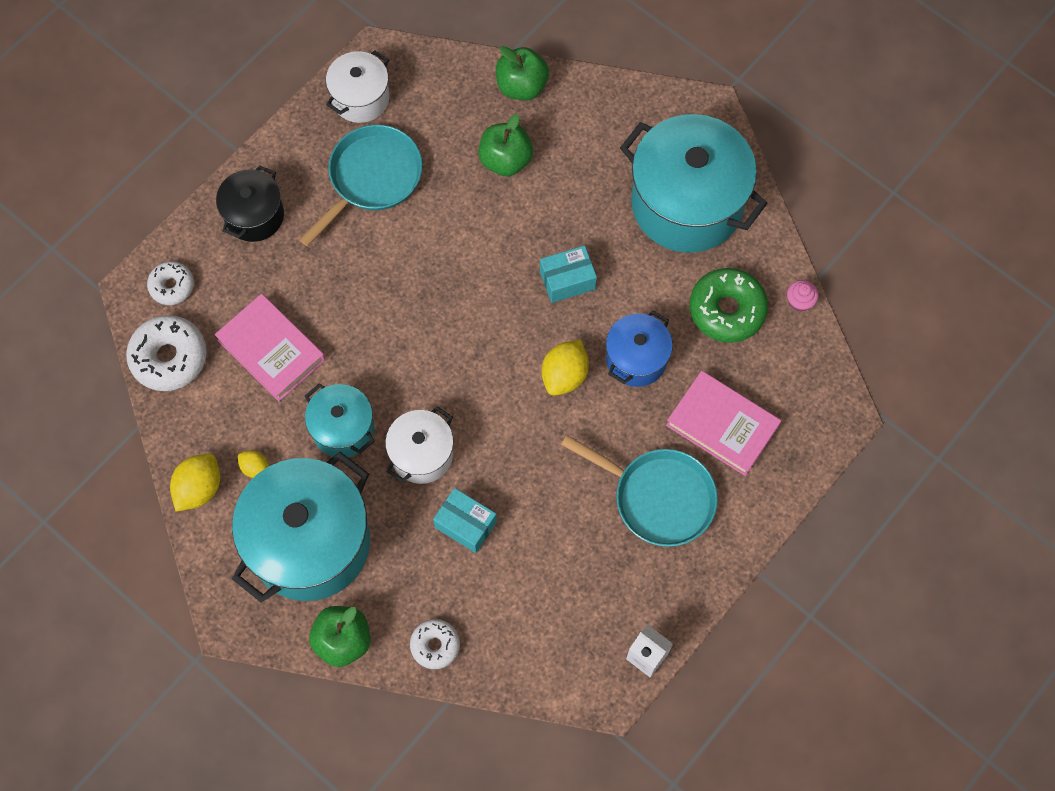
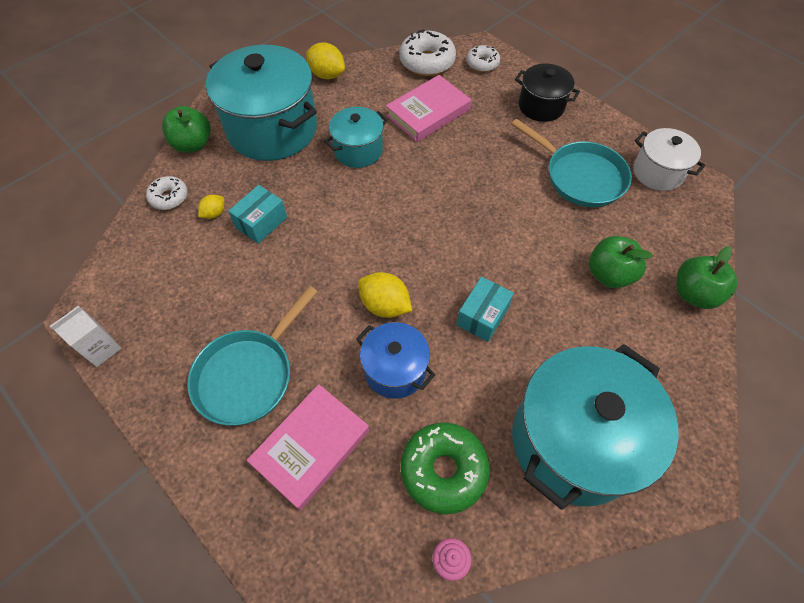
camera: 95 degrees right, 10 degrees down
(255, 468) = (336, 102): yellow lemon -> yellow lemon (214, 213)
(422, 454) = (328, 197): white pot -> none
(567, 280) = (482, 316): turquoise box -> turquoise box turned 45 degrees clockwise

